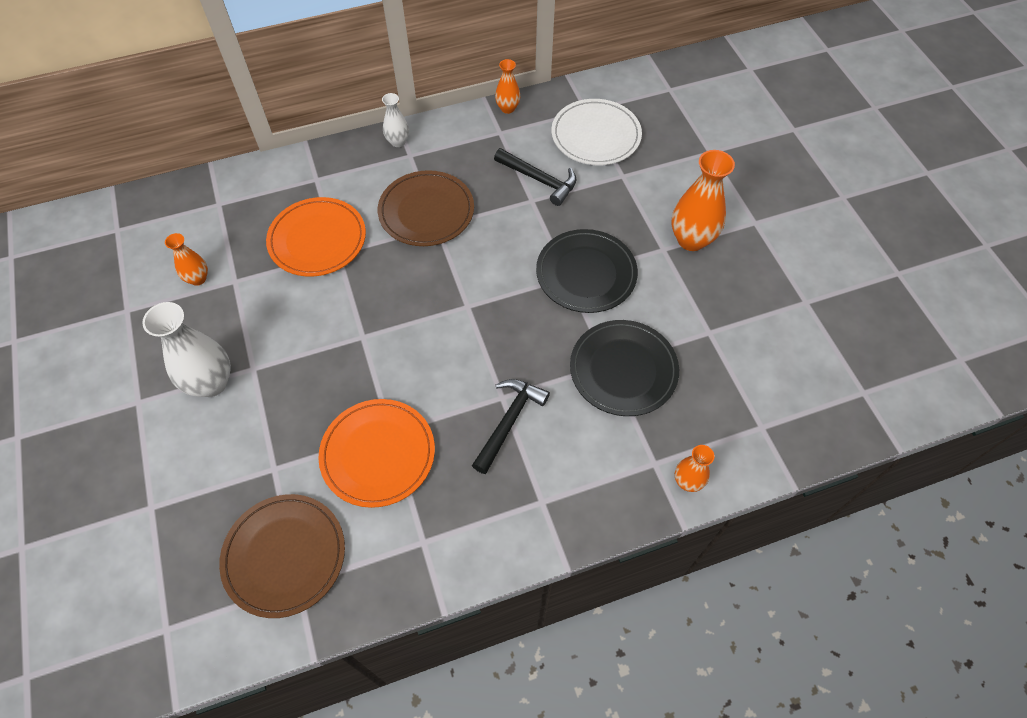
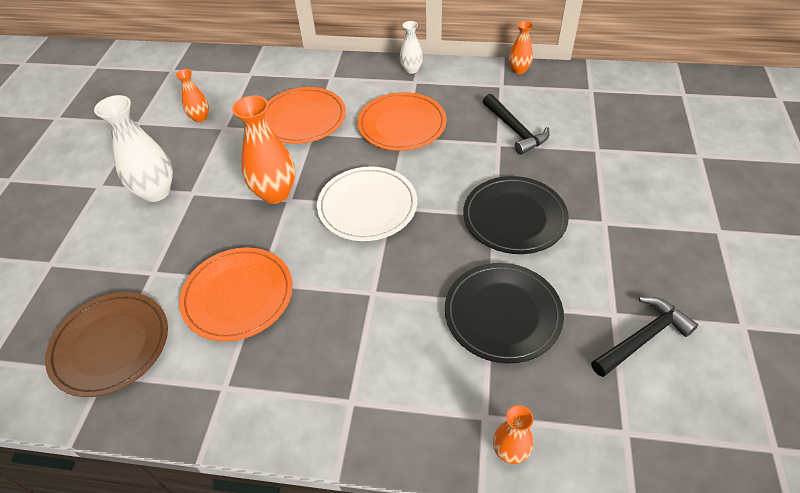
camera: 30 degrees right, 10 degrees down
(426, 211) = (402, 125): brown plate -> orange plate
(509, 421) = (365, 316): black hammer -> black hammer (642, 338)
(595, 135) = (588, 111): white plate -> white plate (367, 206)
(691, 240) = (639, 224): orange vase -> orange vase (275, 193)

